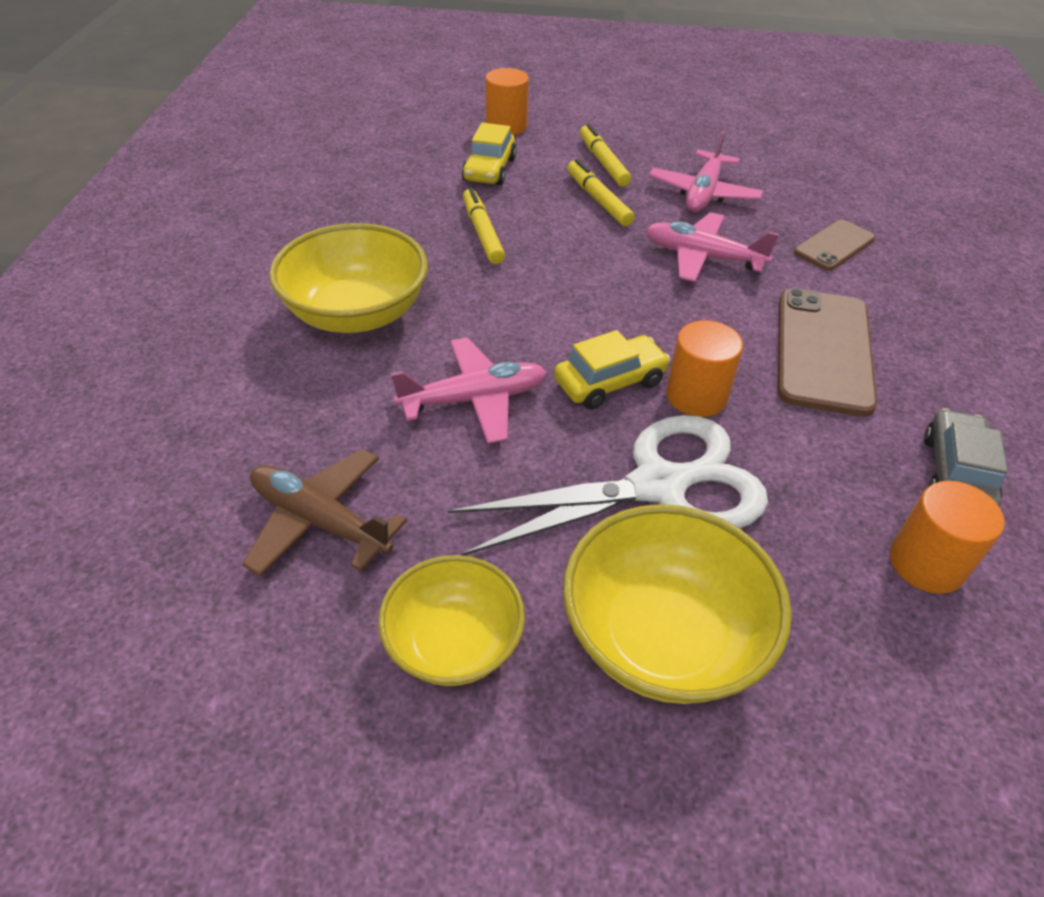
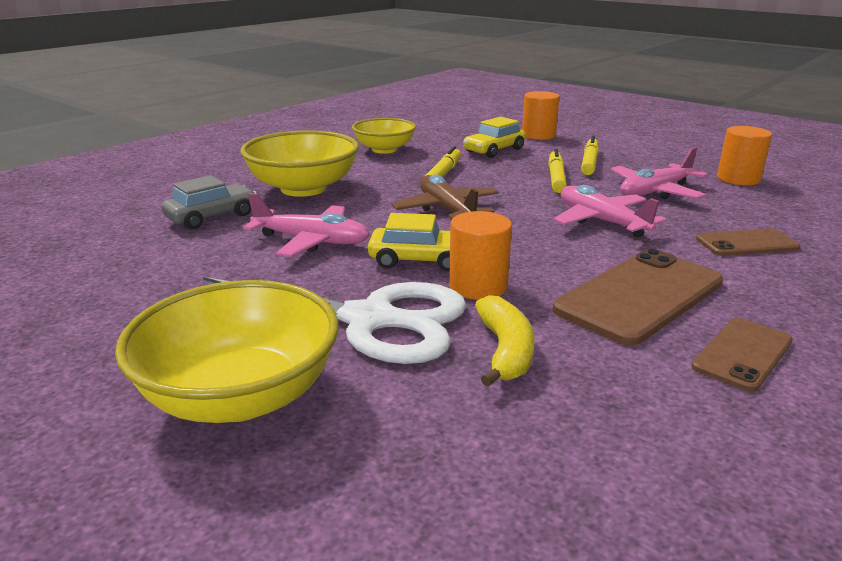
camera: 35 degrees right, 20 degrees down
(320, 521) = (134, 261): brown plane -> brown plane (446, 210)
(454, 642) = (109, 339): yellow bowl -> yellow bowl (384, 149)
(797, 467) = (505, 351): none -> yellow banana
(926, 563) = (542, 455): orange cylinder -> orange cylinder (738, 179)
(943, 388) = (742, 354): none -> brown phone
(955, 473) = (671, 411): grey car -> grey car (212, 217)

